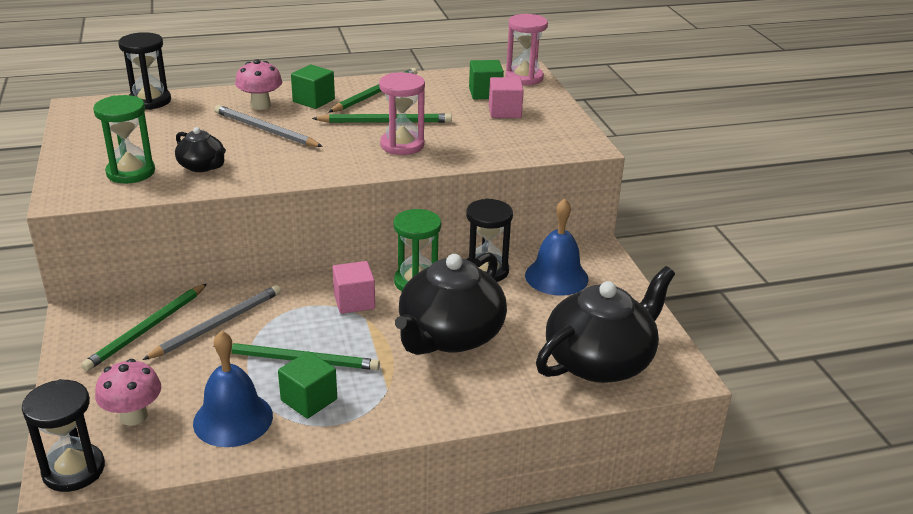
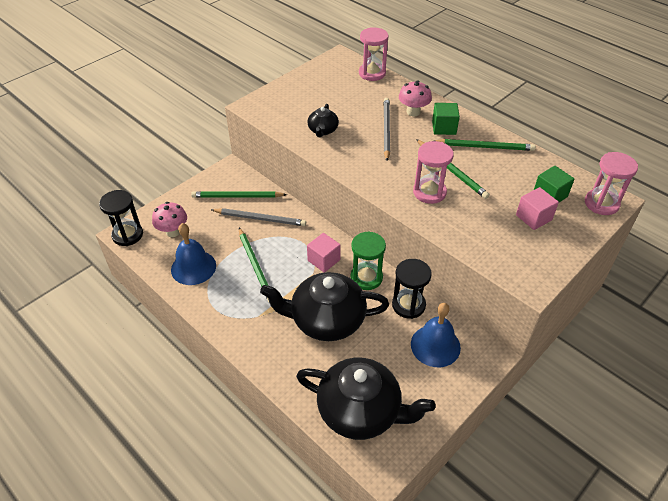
camera: 60 degrees right, 15 degrees up
(131, 172) = (293, 111): green hourglass -> none
(150, 101) = (372, 73): black hourglass -> pink hourglass
(309, 400) = (226, 288): green cube -> none

